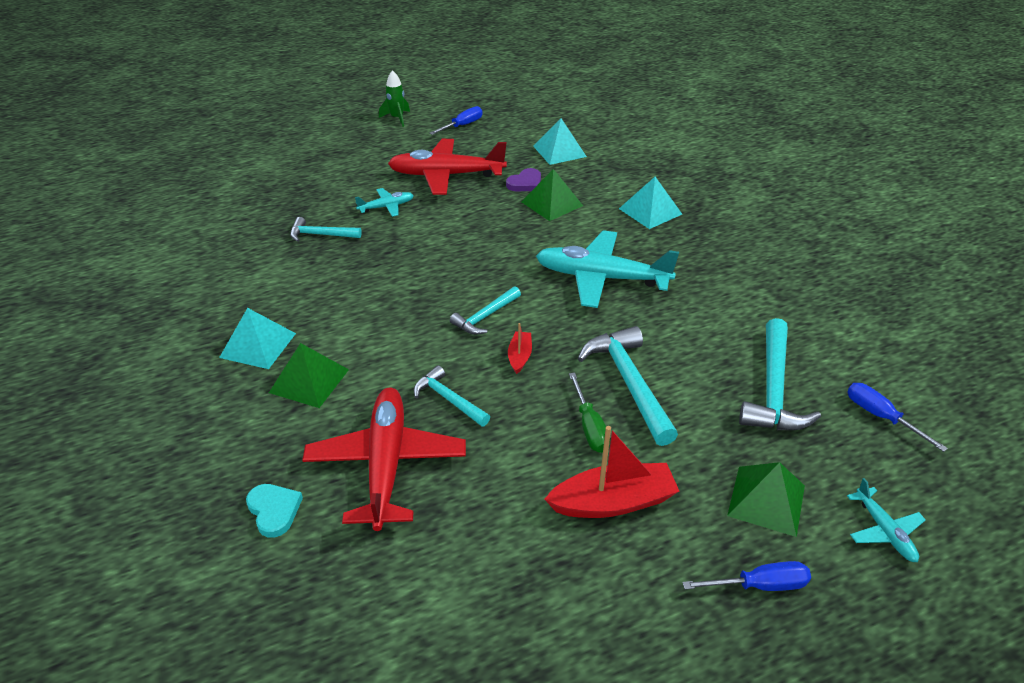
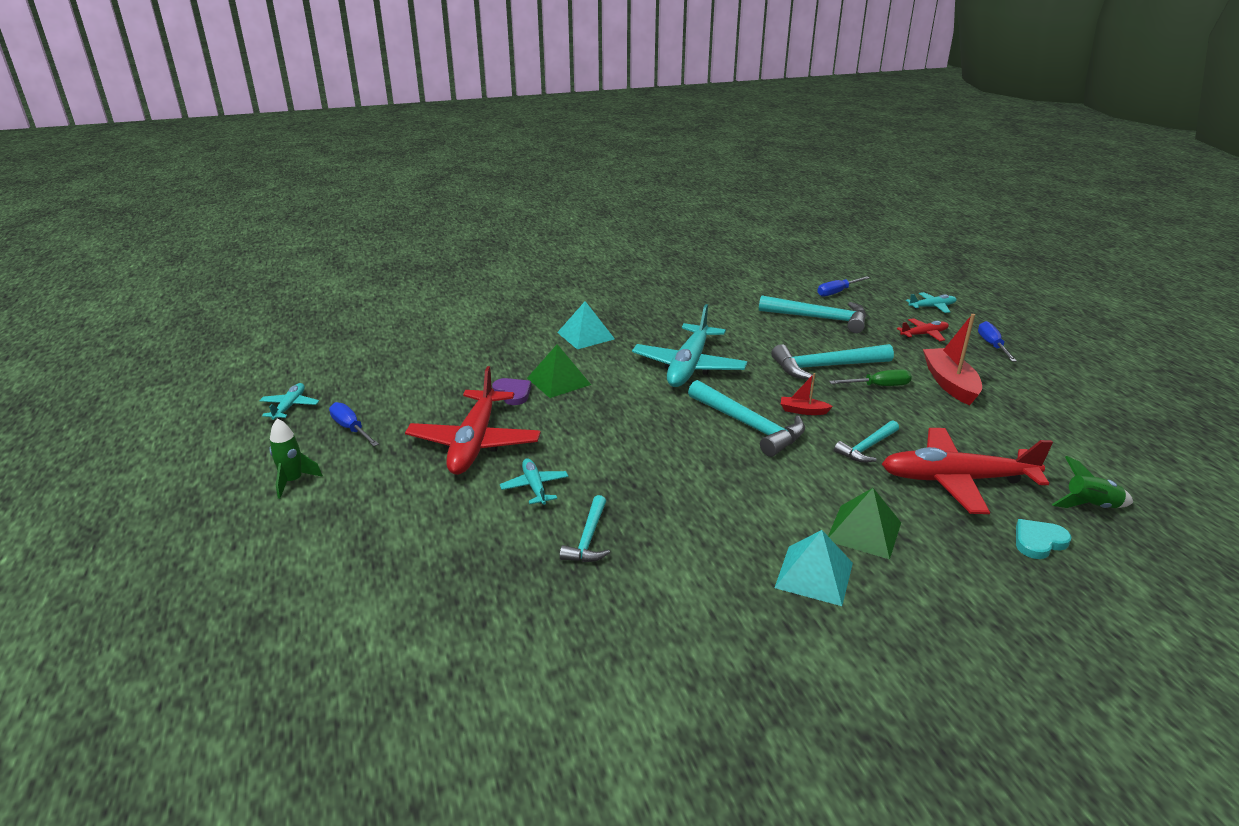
camera: 85 degrees left, 10 degrees down
(329, 581) = (1090, 506): none -> green rocket
(485, 316) = (748, 426): turquoise hammer -> turquoise hammer, size x1.70
(490, 99) = (289, 407): none -> turquoise plane
(559, 151) = (452, 370): turquoise pyramid -> none
(766, 500) = (924, 334): green pyramid -> red plane

